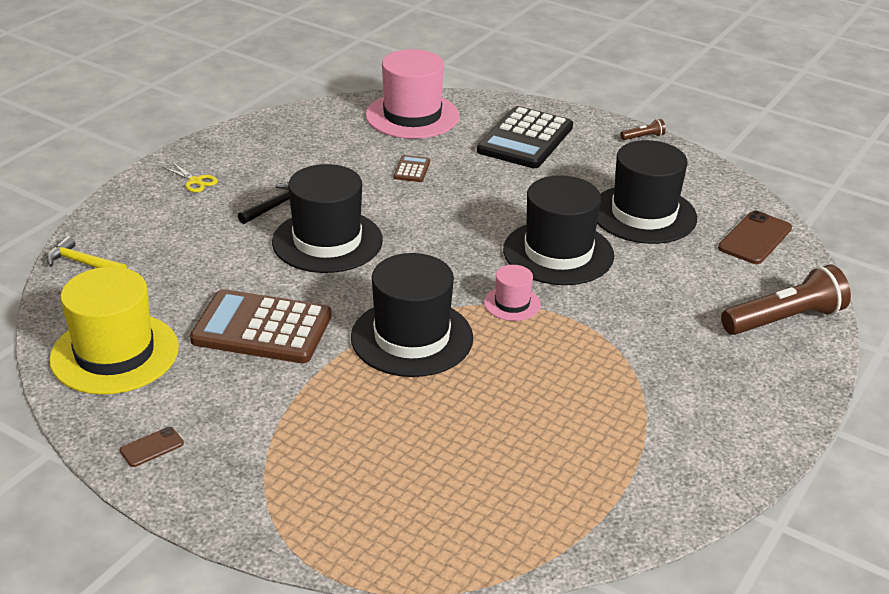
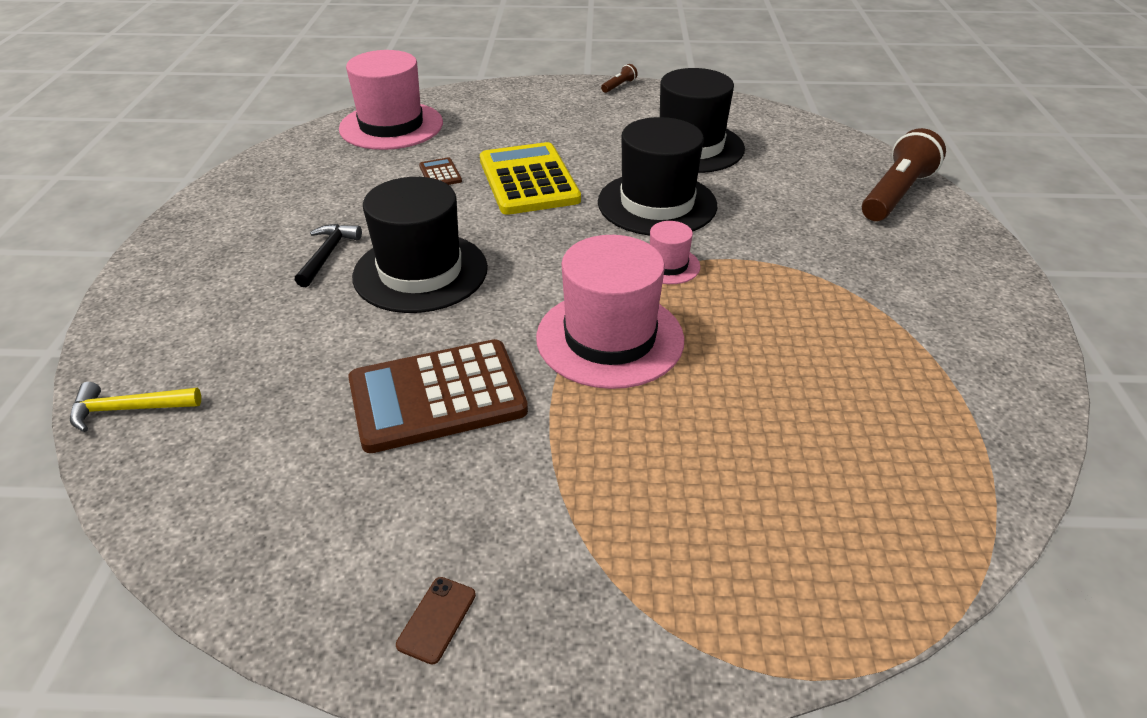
camera: 30 degrees left, 5 degrees up
(114, 353) = (272, 511): yellow hat -> none
(195, 181) = (204, 260): yellow scissors -> none
(412, 337) = (610, 338): black hat -> pink hat
(475, 198) = (528, 180): none -> yellow calculator
(525, 139) = (520, 116): black calculator -> none
(755, 238) = (796, 137): brown phone -> none

